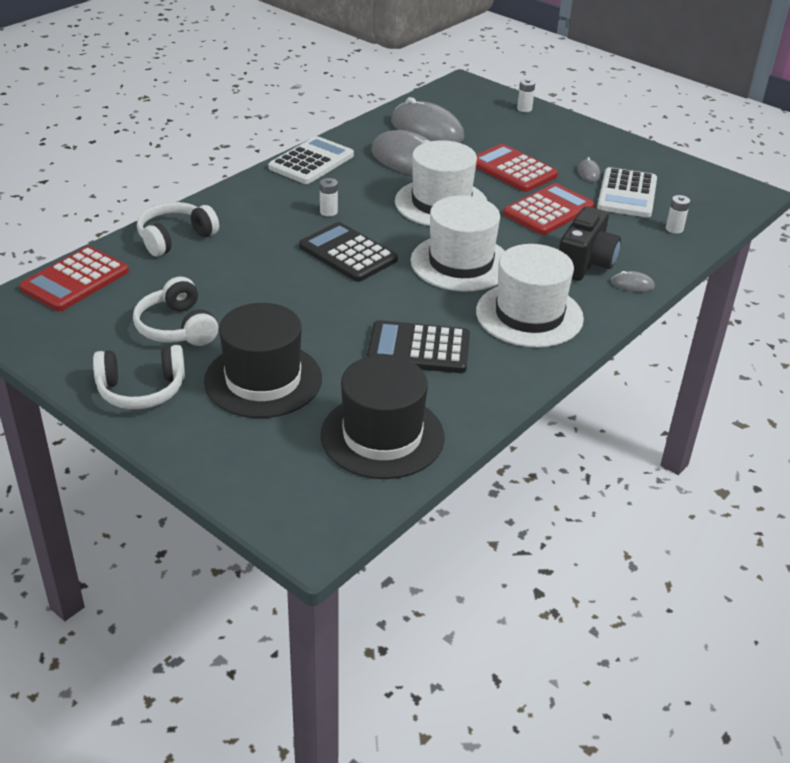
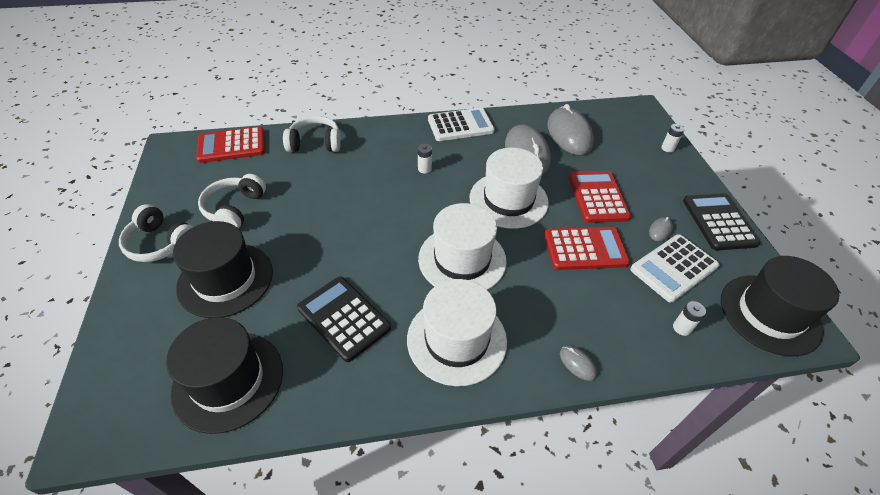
camera: 40 degrees right, 10 degrees up
(348, 253) = (397, 208): black calculator -> black calculator (718, 222)
(585, 263) = (559, 317): black camera -> none
(719, 193) = (770, 314): none -> black hat

